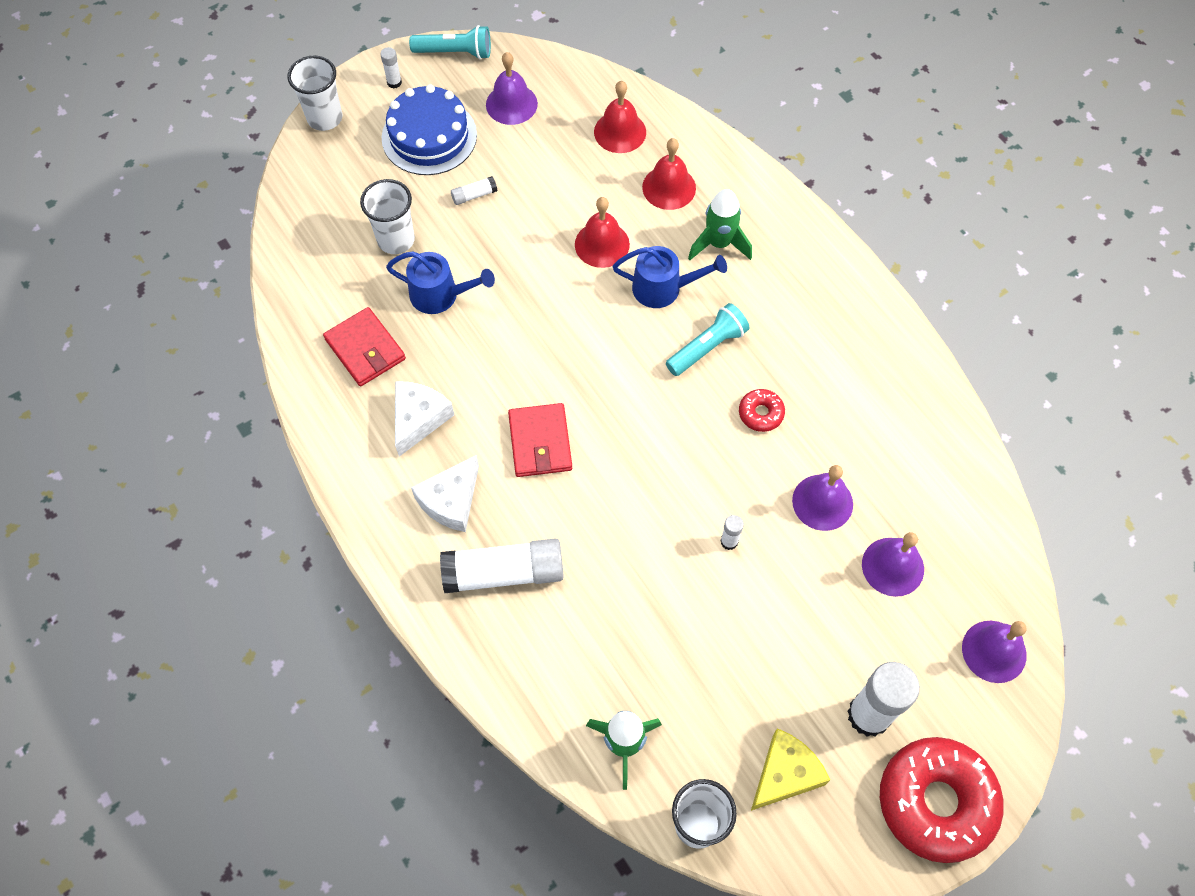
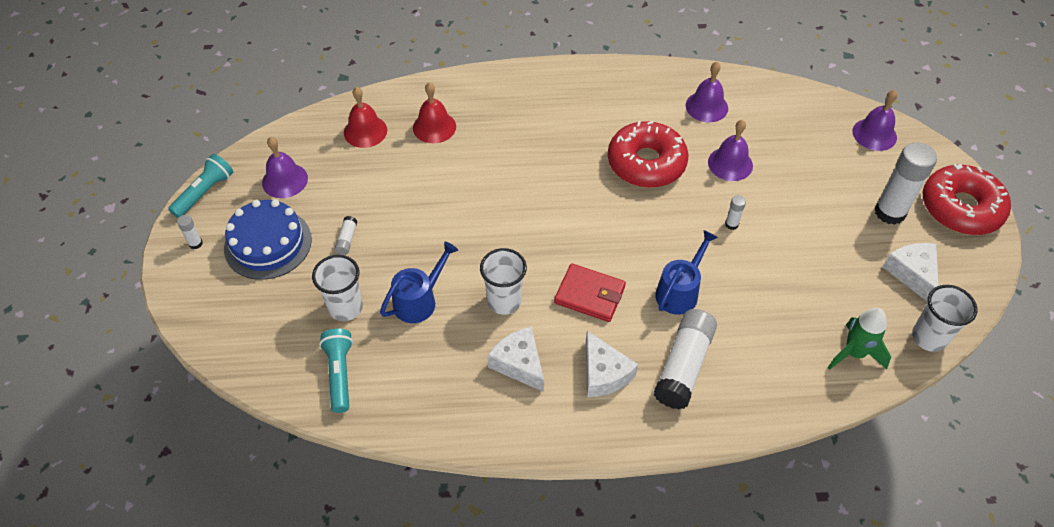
camera: 60 degrees left, 10 degrees down
(325, 118) = (186, 305): white cup -> white cup (504, 301)
(365, 349) = (431, 373): red wallet -> none
(602, 244) = (451, 184): red bell -> none
(663, 288) = (513, 168): blue watering can -> blue watering can (679, 292)
(707, 347) = (577, 166): turquoise flashlight -> turquoise flashlight (339, 374)
(719, 244) = (500, 123): green rocket -> none
(761, 413) = (646, 163): red donut -> red donut, size x2.28
(785, 774) = (912, 273): yellow cheese -> white cheese
(893, 566) = (794, 152): purple bell -> purple bell (706, 106)

